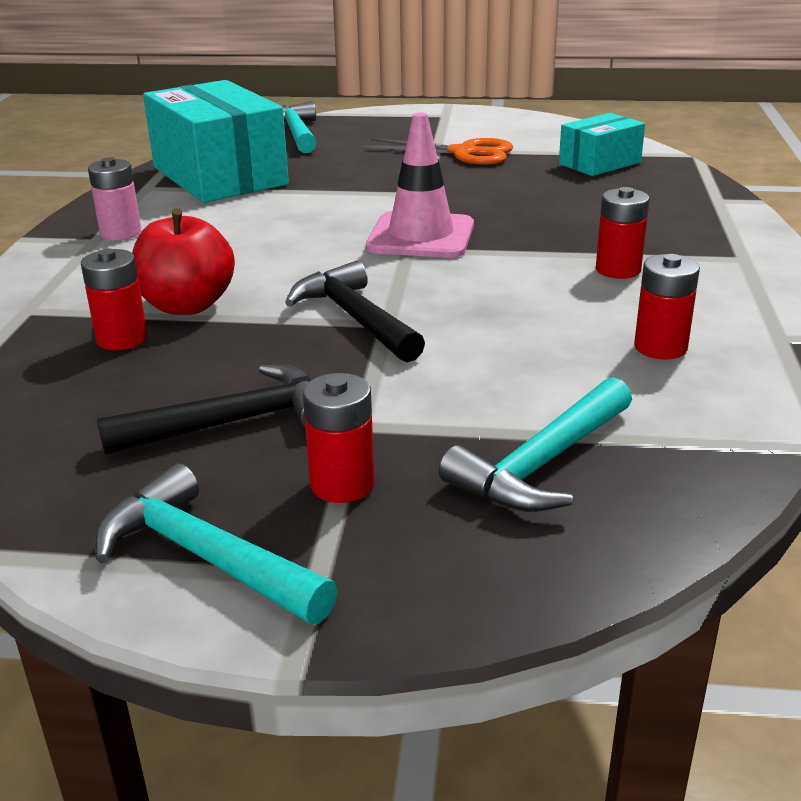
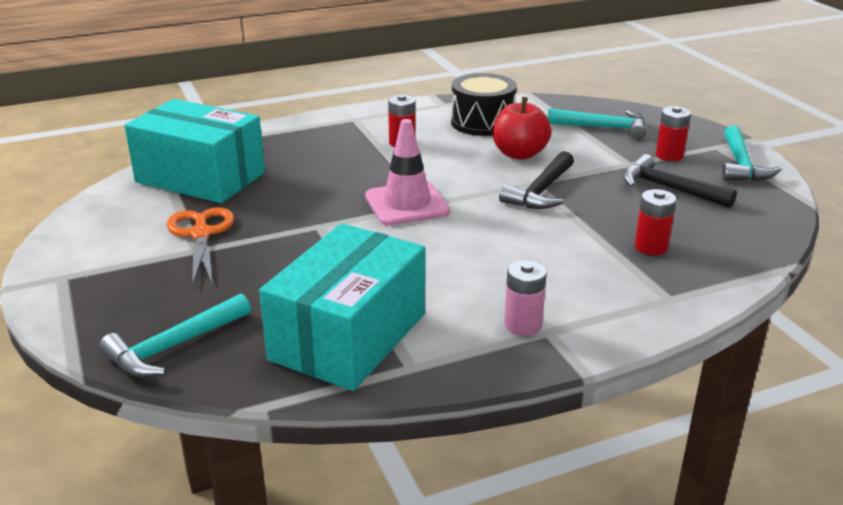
camera: 120 degrees left, 0 degrees up
(187, 305) = (590, 244): red apple -> red apple (519, 154)
(599, 163) = (200, 177): turquoise box -> turquoise box, size x1.87
(660, 347) = (482, 122): red battery -> black drum

